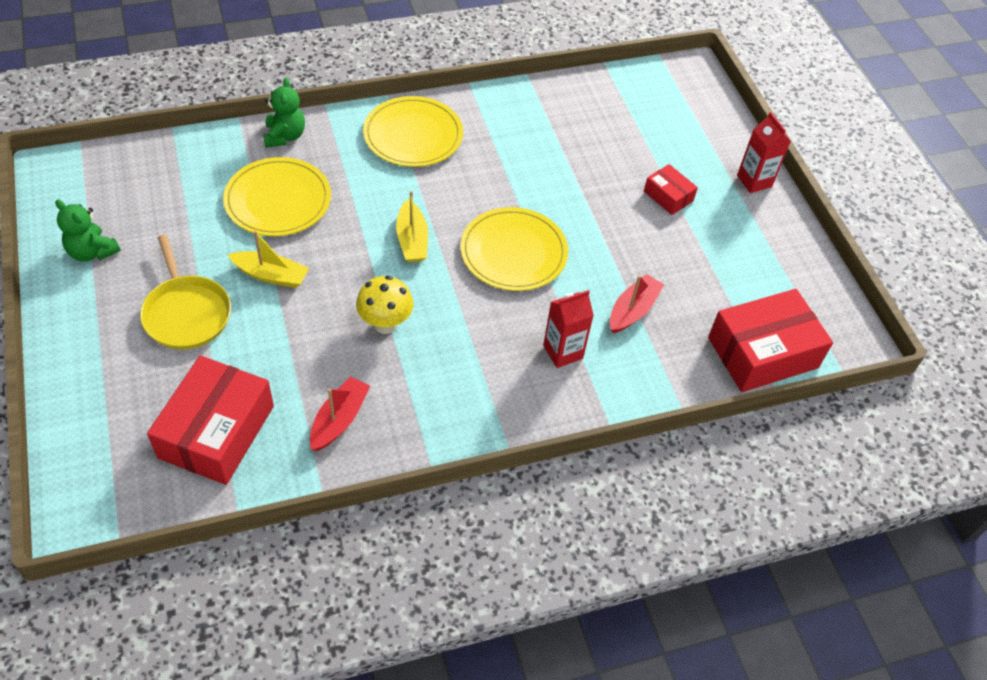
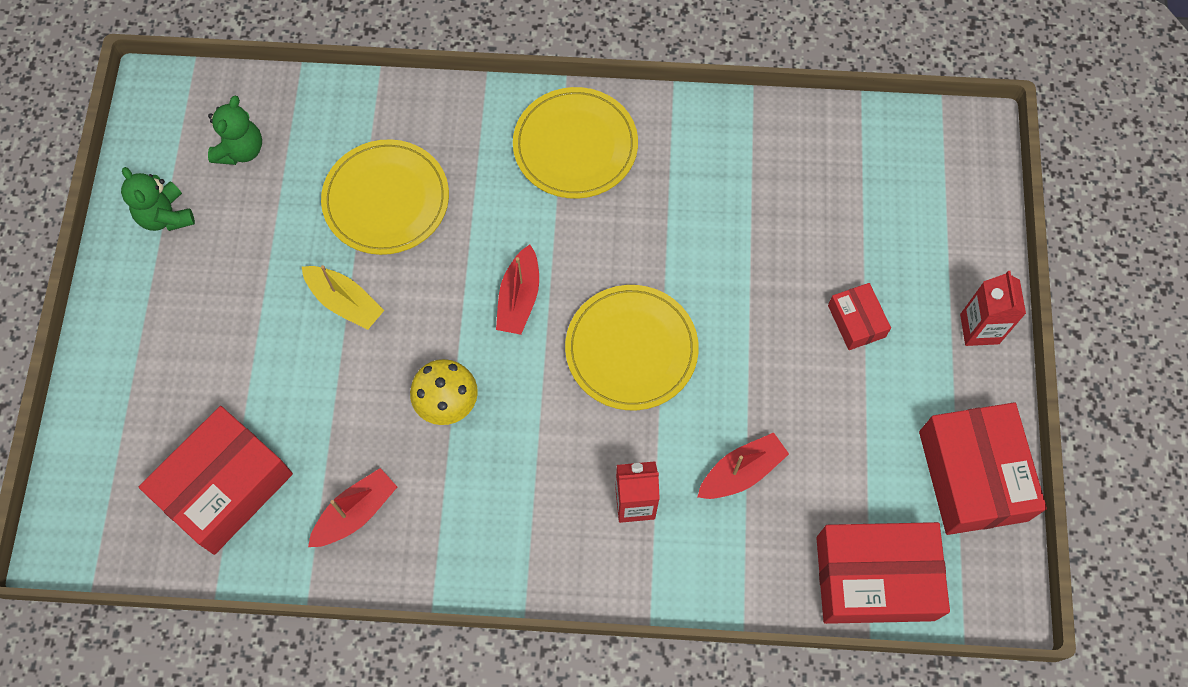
camera: 25 degrees right, 15 degrees up
(186, 313) = (239, 326): yellow pan -> none
(285, 136) = (424, 108): green teddy bear -> green teddy bear (241, 150)
(412, 240) = (519, 298): yellow boat -> red boat
(796, 270) = (973, 475): none -> red box

